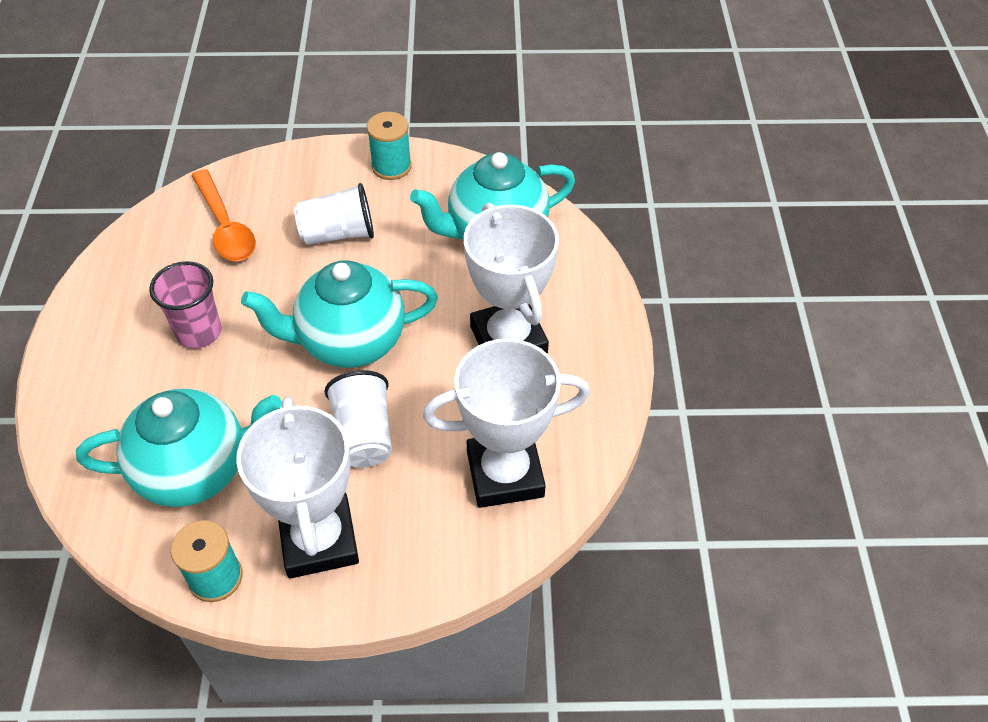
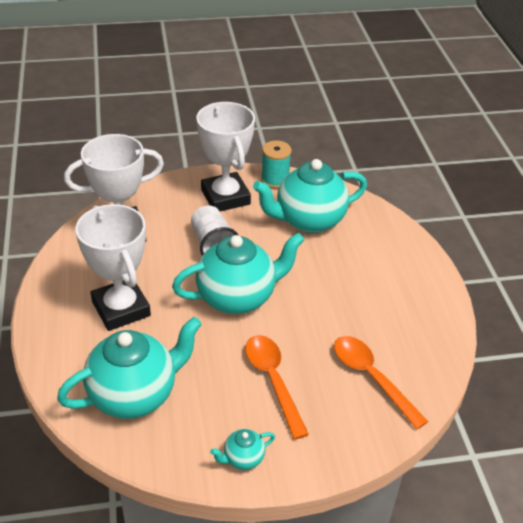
camera: 170 degrees right, 10 degrees down
(199, 332) = (348, 294): pink cup -> none
(338, 234) = (273, 381): white cup -> orange spoon
(391, 166) = (243, 458): turquoise spool -> turquoise teapot

